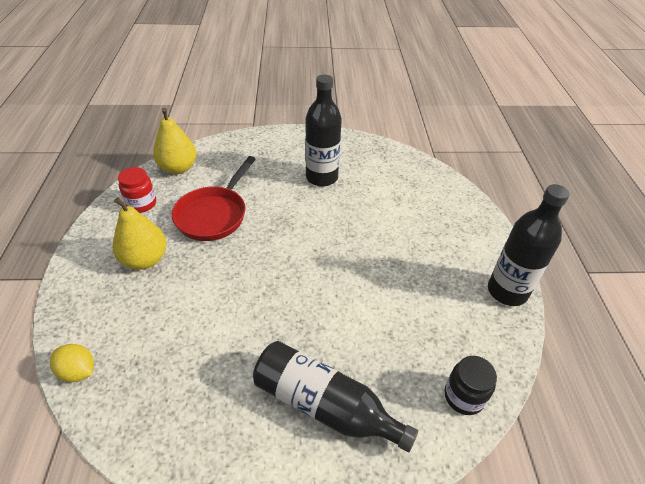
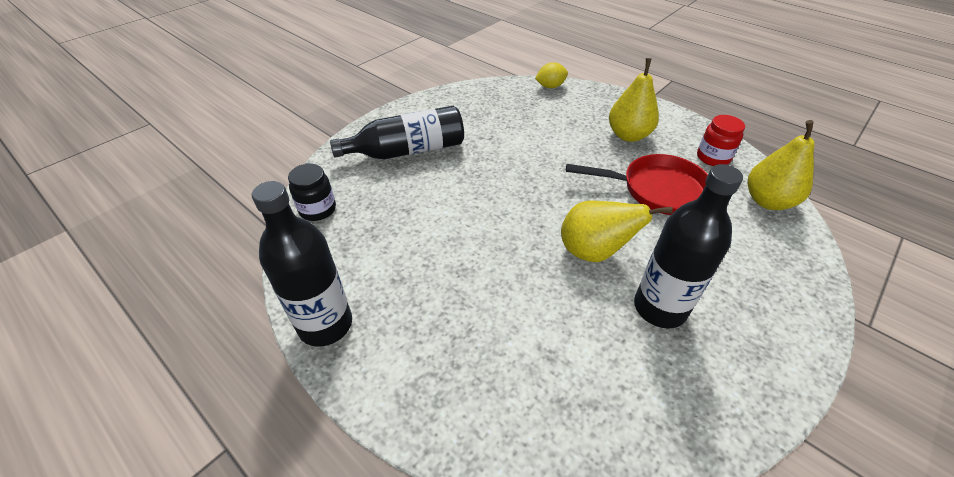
camera: 135 degrees right, 0 degrees up
(214, 215) = (657, 190): red pan -> red pan turned 120 degrees clockwise
(310, 216) = (593, 252): none -> yellow pear

